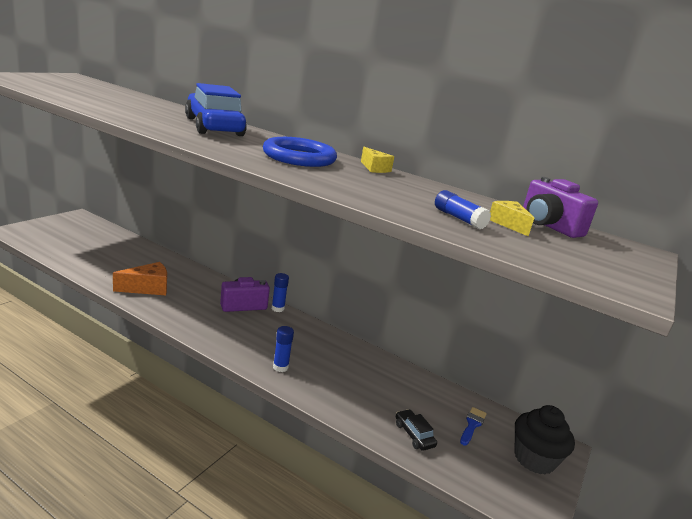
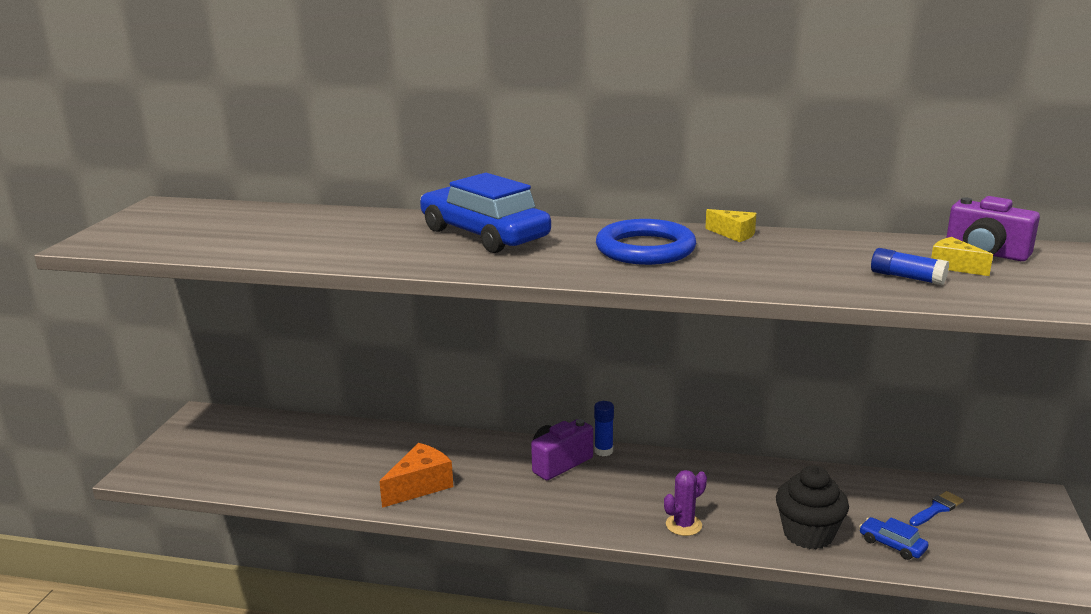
camera: 15 degrees left, 0 degrees up
(280, 367) = (683, 525): blue glue stick -> purple cactus
(414, 435) = (892, 545): black car -> blue car
(472, 425) = (937, 509): blue brush -> blue brush turned 45 degrees clockwise
(534, 459) = (1024, 521): black cupcake -> black cupcake (808, 534)

